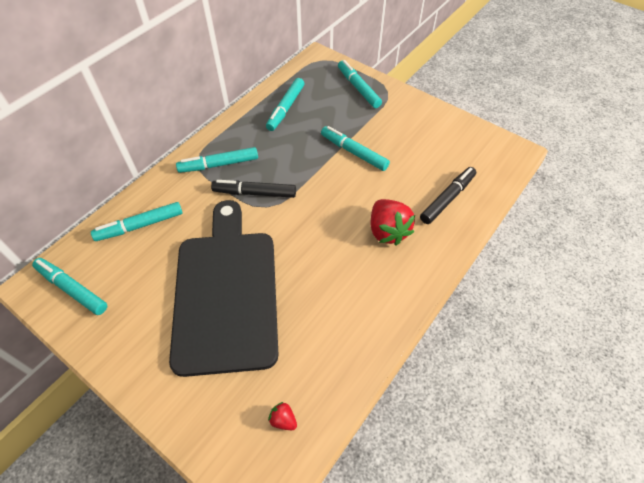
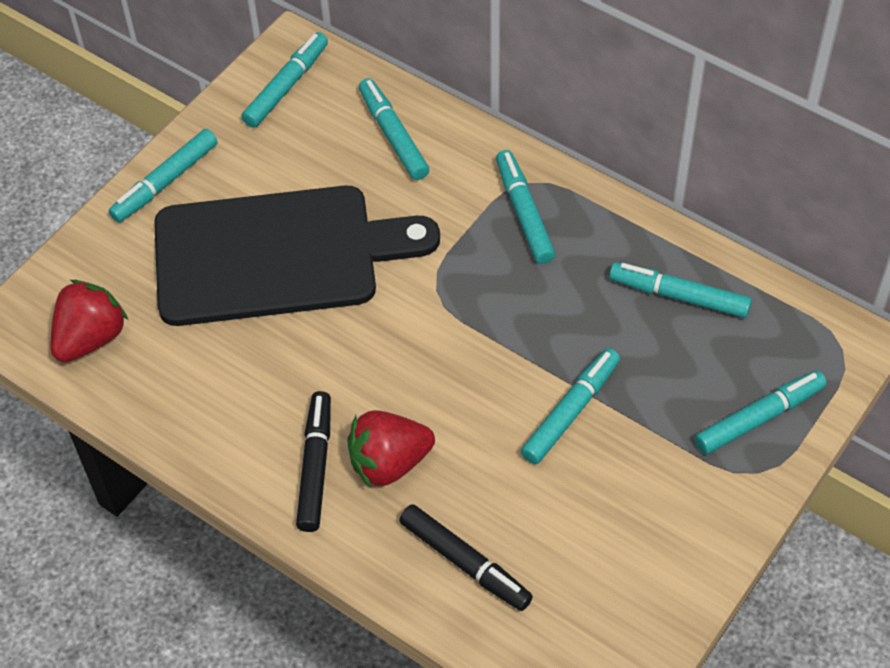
camera: 90 degrees right, 0 degrees up
(140, 372) = (165, 182): none -> turquoise marker
(254, 193) = (464, 269): black marker -> black marker (316, 466)
(283, 420) = (91, 338): red strawberry -> red strawberry, size x2.19

